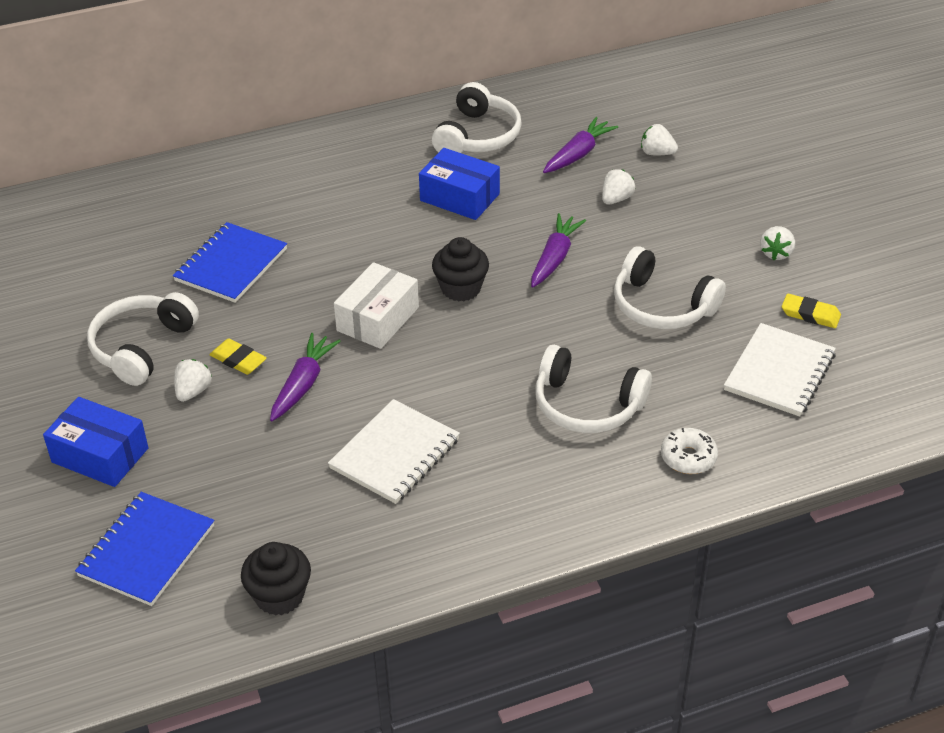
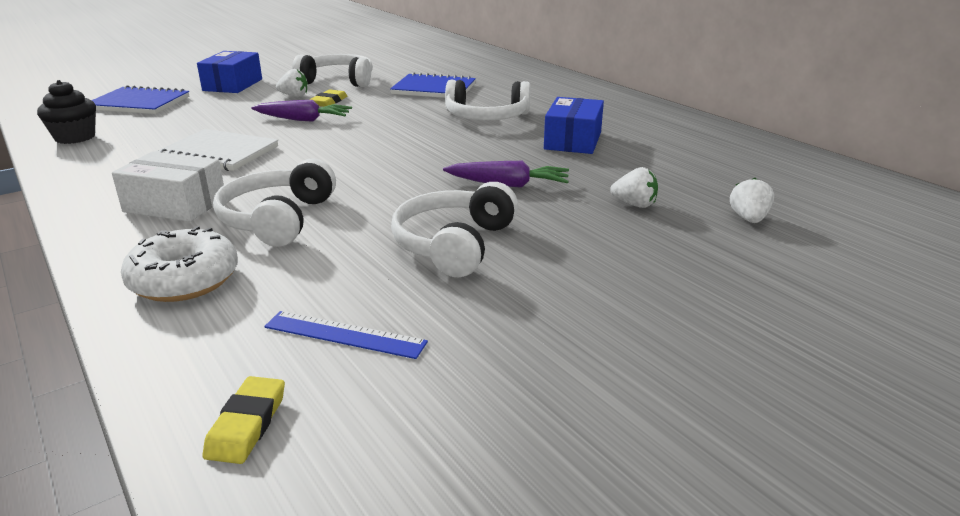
camera: 75 degrees right, 15 degrees down
(378, 319) = (387, 132): white box -> white box (175, 205)
(461, 288) = (440, 153): black cupcake -> none
(477, 136) = (674, 138): white headphones -> white headphones (486, 117)
(578, 154) = (696, 180): purple carrot -> none
(688, 457) = (184, 280): white donut -> white donut, size x1.54
(776, 253) = (609, 316): white strawberry -> none
(779, 372) = (345, 334): white notebook -> blue ruler
(810, 314) = (482, 354): yellow eraser -> yellow eraser (247, 424)

